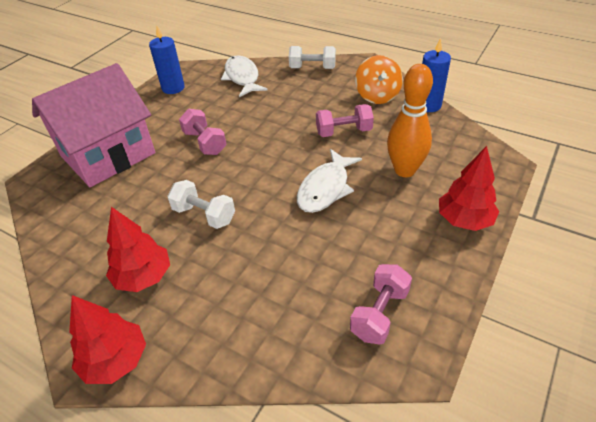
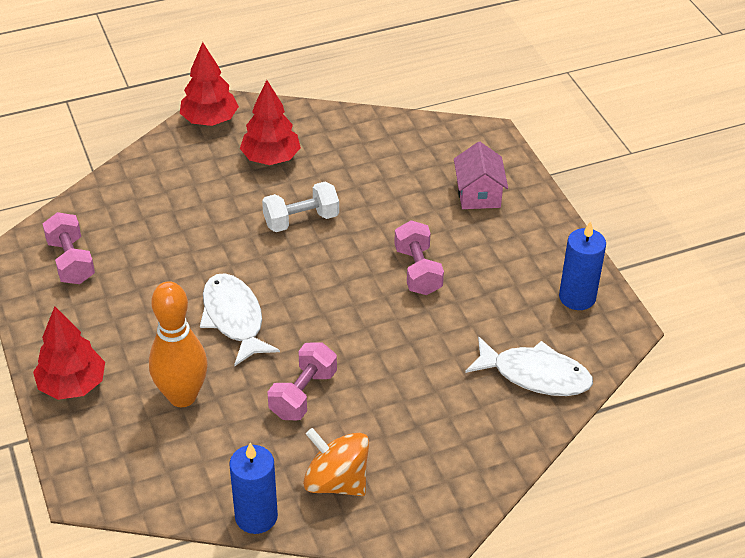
camera: 125 degrees right, 0 degrees up
(108, 154) = (478, 194): pink house -> pink house, size x0.46
(205, 143) = (418, 271): pink dumbbell -> pink dumbbell turned 75 degrees clockwise
(312, 68) = (482, 463): white dumbbell -> none

